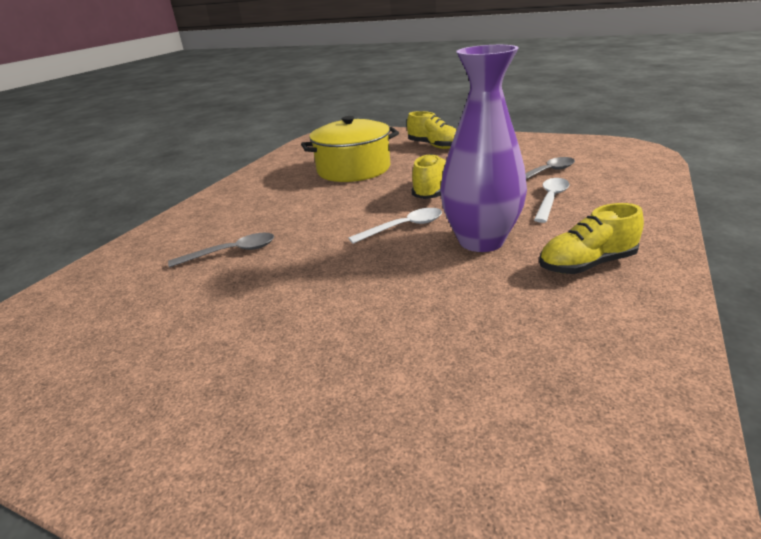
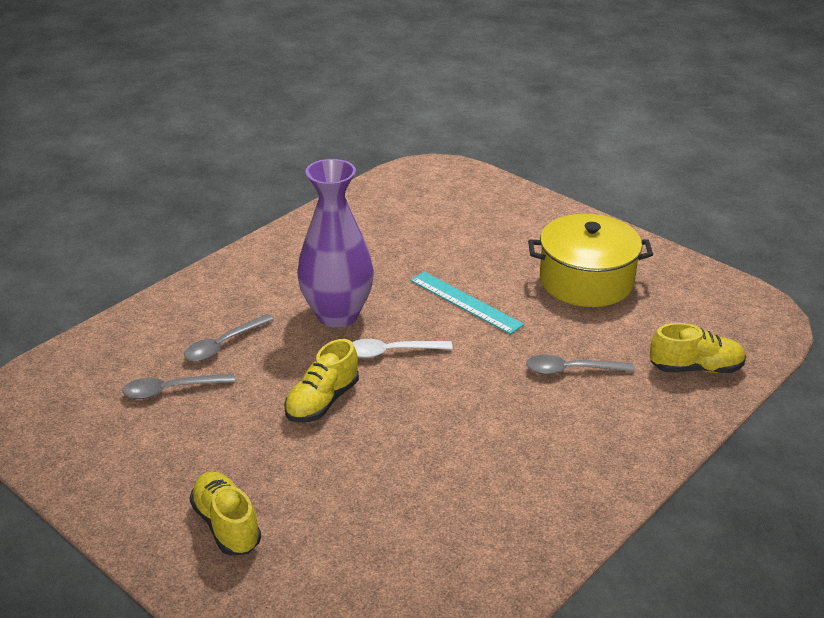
camera: 165 degrees left, 5 degrees up
(353, 169) = (389, 497): yellow pot -> yellow pot (586, 281)
(354, 285) = (465, 302): none -> turquoise ruler
(551, 199) = (223, 345): white spoon -> grey spoon
(586, 264) = (286, 272): yellow shoe -> yellow shoe (695, 368)

